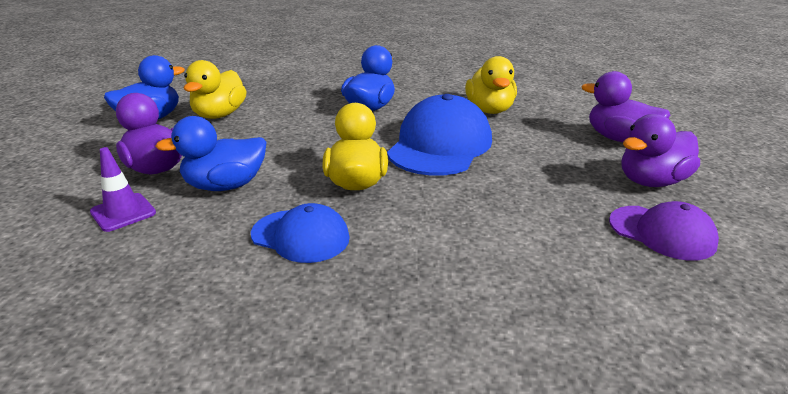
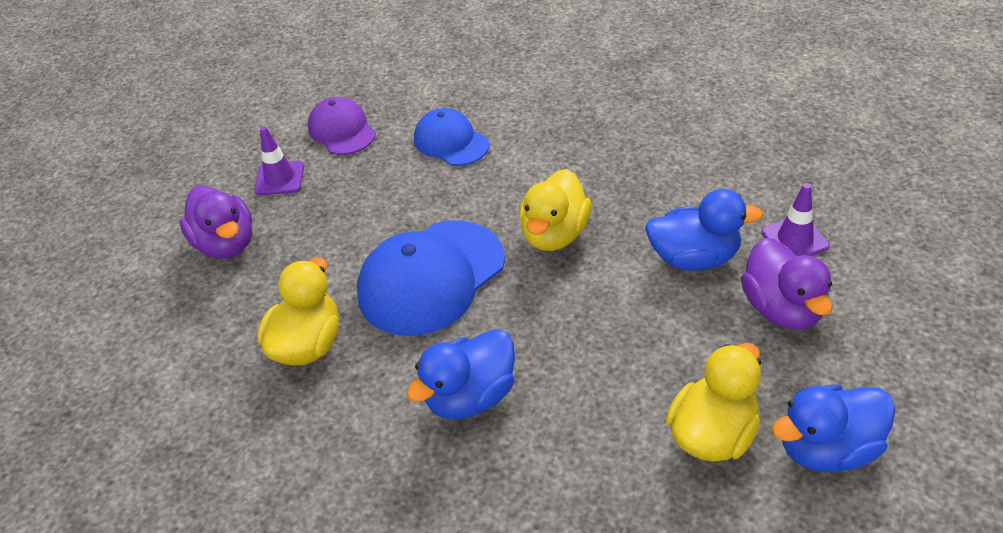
camera: 155 degrees left, 15 degrees up
(300, 236) = (625, 179): blue cap -> blue cap (451, 142)
(651, 181) = (279, 178): purple duck -> purple traffic cone

